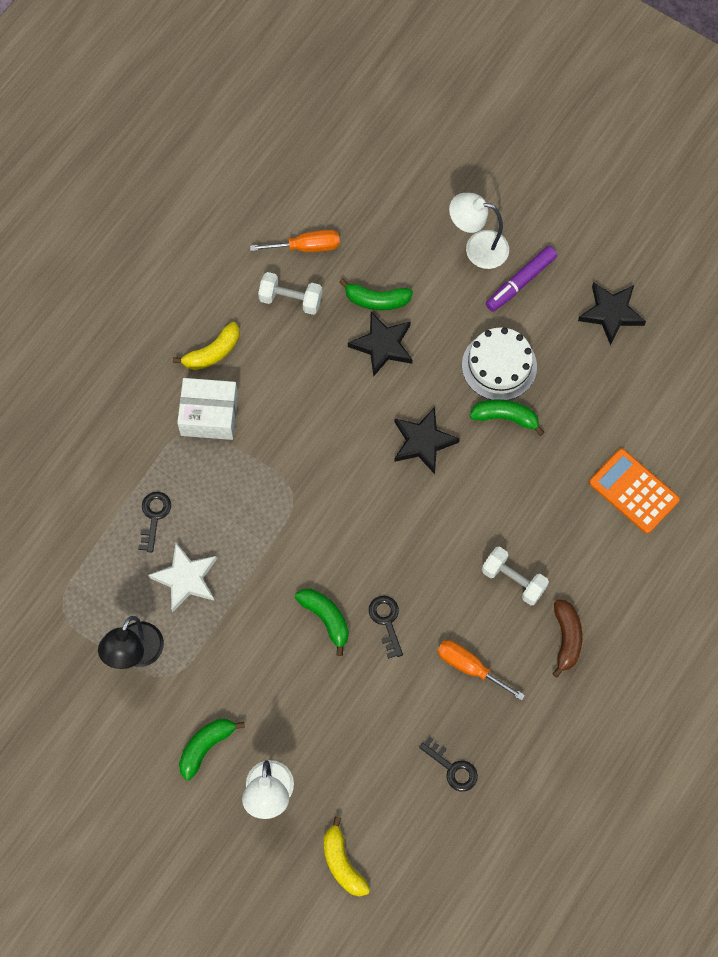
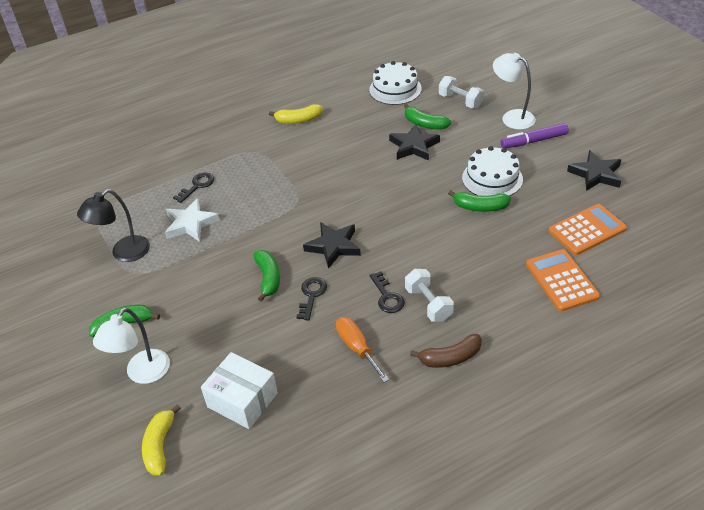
camera: 30 degrees right, 25 degrees down
(209, 415) = (273, 148): white box -> white box (242, 400)
(290, 299) = (367, 109): white dumbbell -> white dumbbell (460, 101)
(307, 247) = (395, 89): orange screwdriver -> white cake
(423, 442) = (409, 202): black star -> black star (333, 246)
(452, 768) = (297, 413): black key -> black key (387, 296)
(505, 417) = (480, 207): green banana -> green banana turned 150 degrees clockwise
(566, 638) = (450, 358): brown banana -> brown banana turned 45 degrees clockwise
(633, 407) = (587, 230): none -> orange calculator

